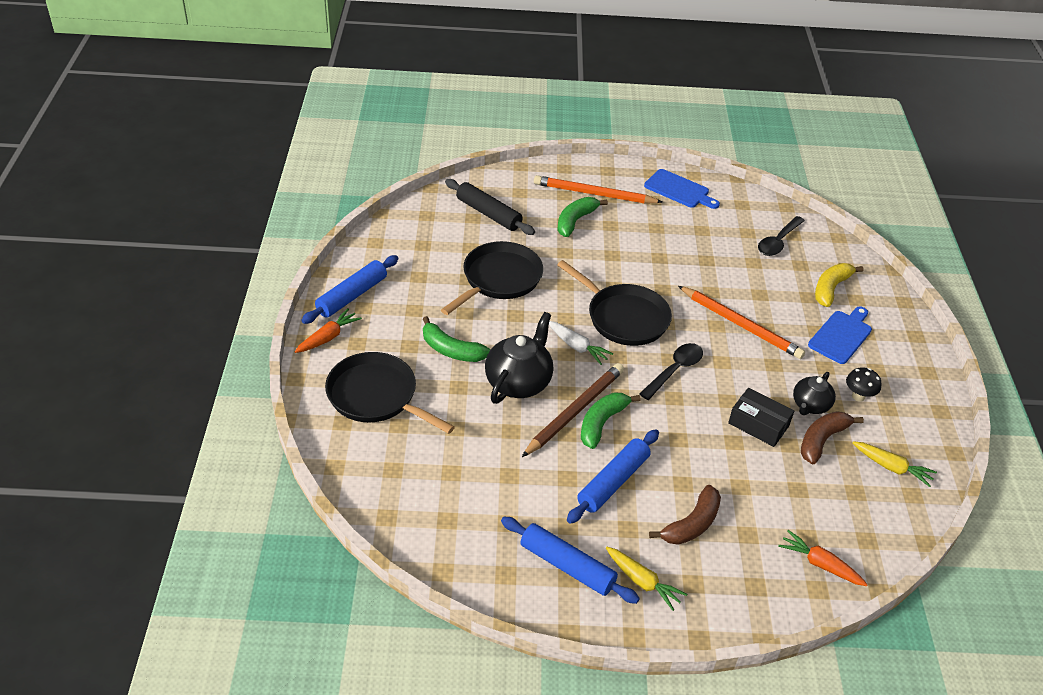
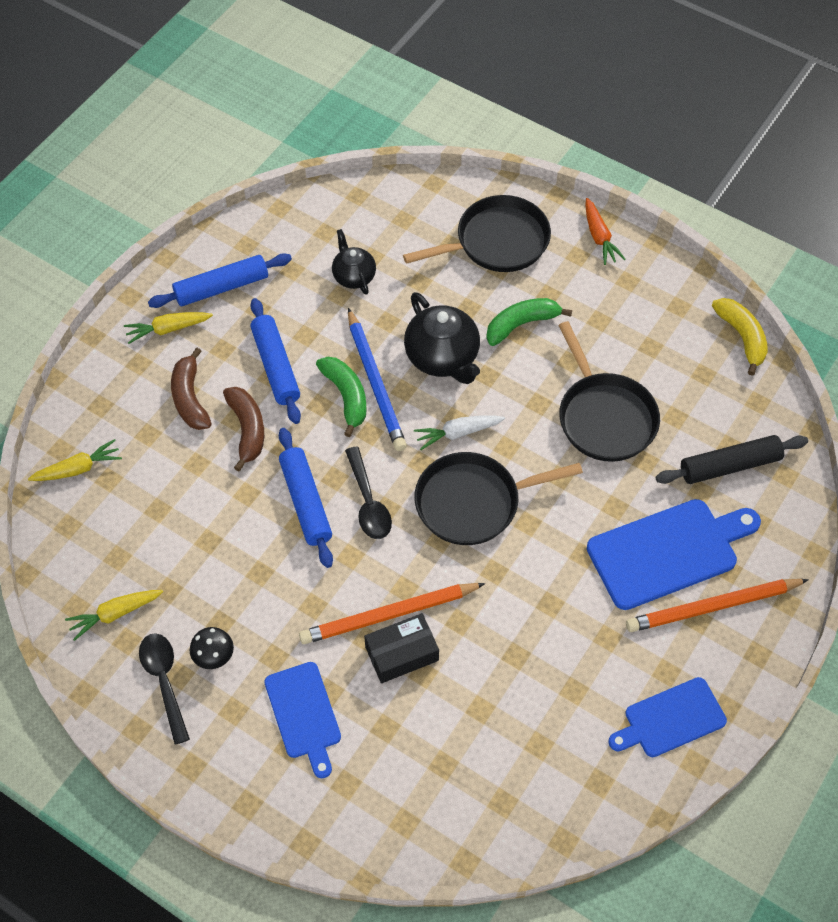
camera: 125 degrees right, 15 degrees up
(352, 296) = (650, 278): blue rolling pin -> blue rolling pin (305, 502)
(574, 411) = (375, 383): brown pencil -> blue pencil
(575, 221) = (668, 551): green banana -> blue cutting board
(594, 194) = (713, 606): orange pencil -> orange pencil turned 150 degrees counterclockwise
(758, 424) = (250, 530): black box -> black box (401, 653)
(778, 242) = (500, 770): black spoon -> black spoon (164, 681)
(810, 405) = (237, 598): black teapot -> black teapot (353, 276)
(820, 564) = (78, 469): orange carrot -> yellow carrot
(822, 440) = (191, 575): brown banana -> brown banana (247, 429)
(830, 289) = (381, 767): yellow banana -> yellow banana (742, 337)

